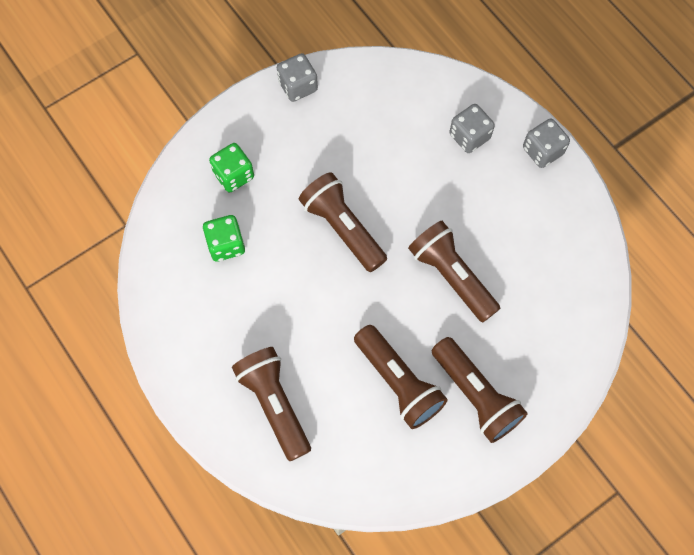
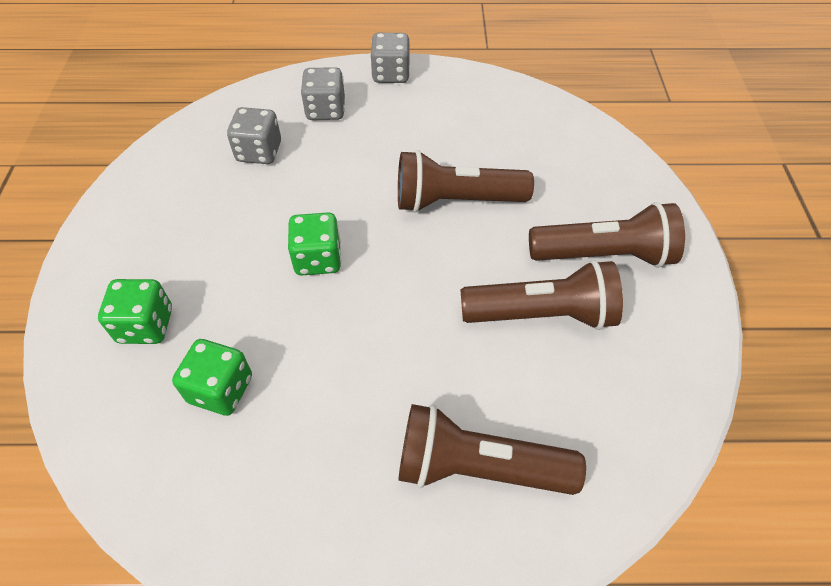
camera: 55 degrees left, 15 degrees down
(298, 86) = (120, 203): grey dice -> grey dice (259, 152)
(342, 228) = (318, 259): brown flashlight -> green dice

